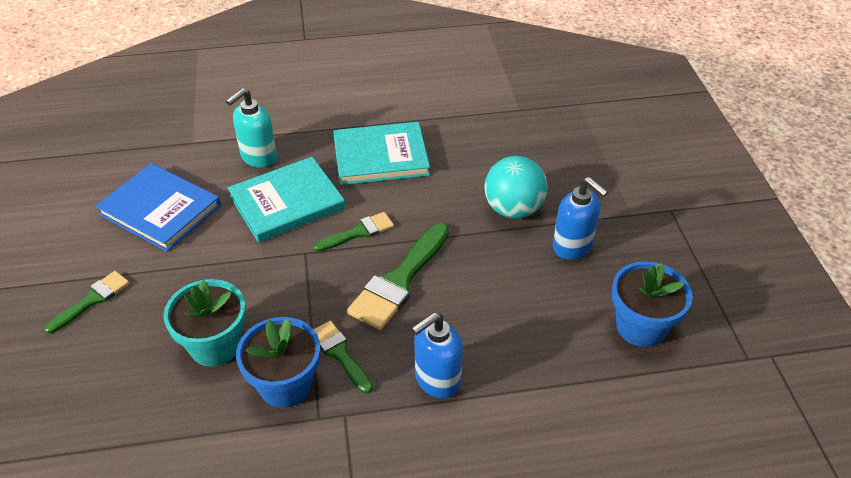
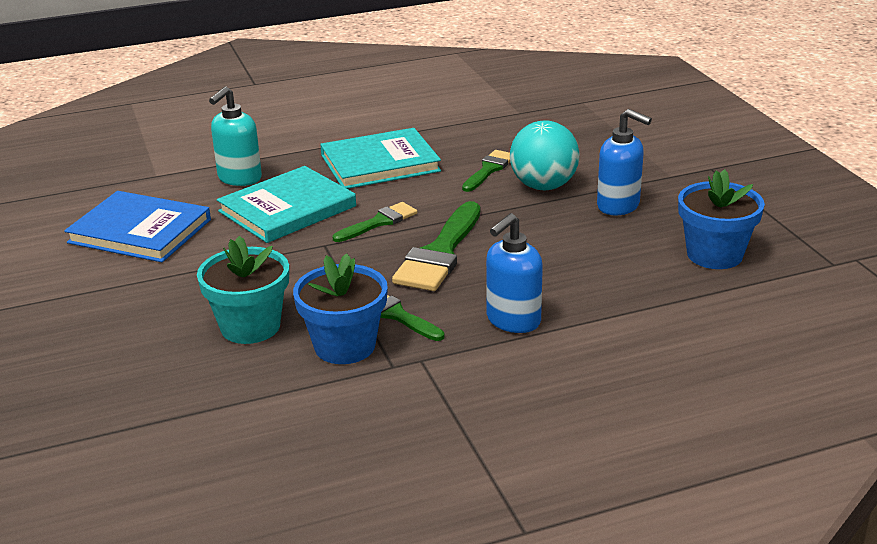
camera: 10 degrees left, 15 degrees down
(92, 300) = (88, 310): green brush -> green brush (489, 170)

